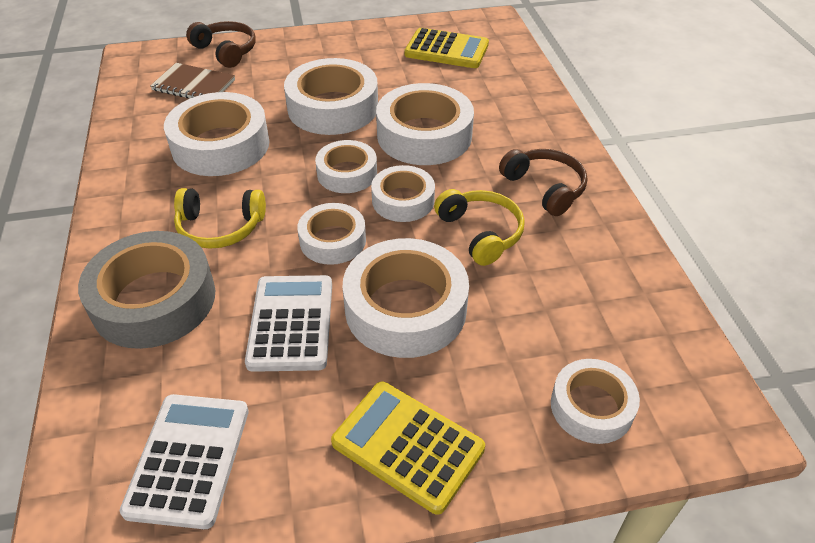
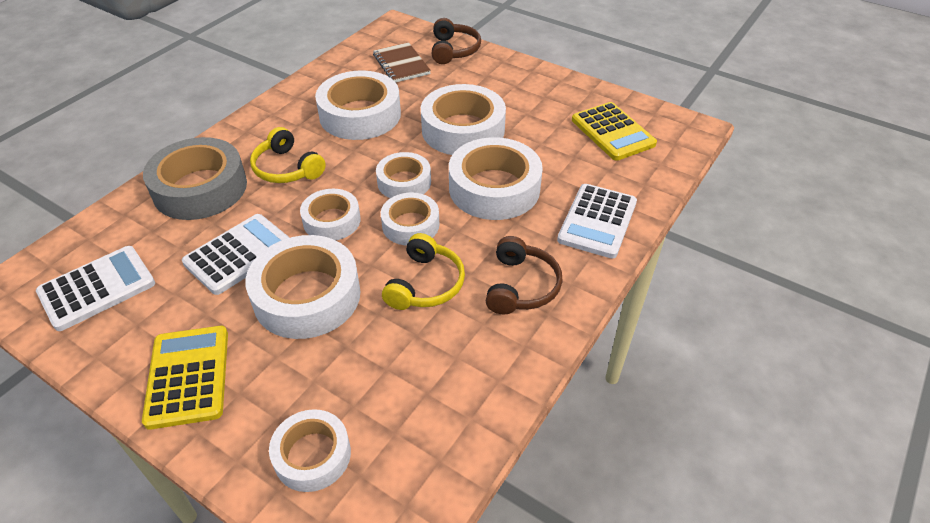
camera: 45 degrees right, 0 degrees up
(526, 114) = (597, 221): none -> white calculator

